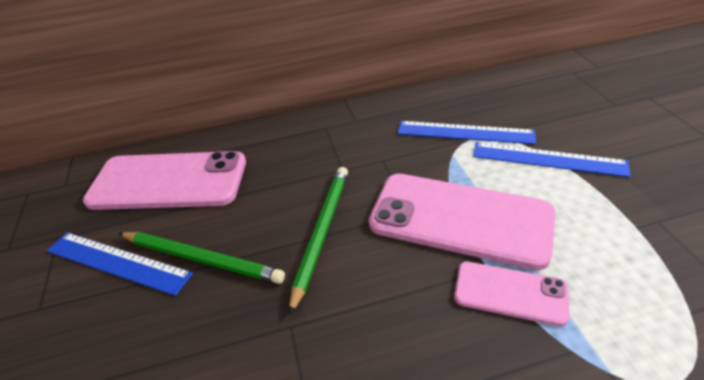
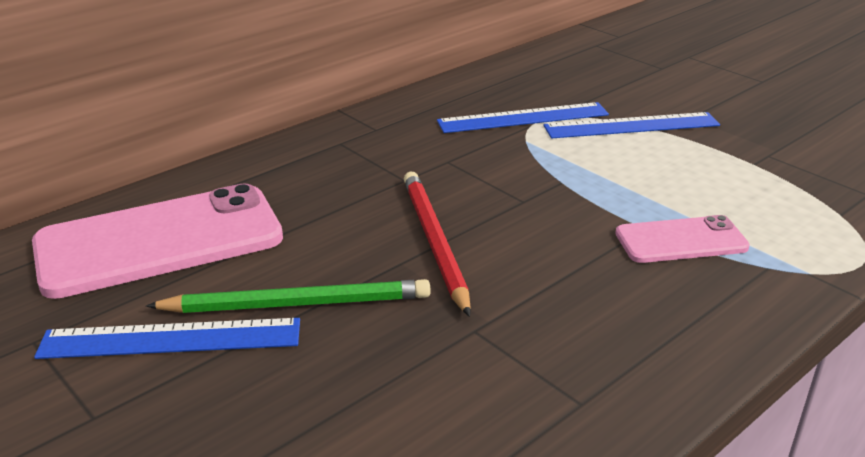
camera: 30 degrees left, 10 degrees down
(321, 233) = (434, 242): green pencil -> red pencil
(460, 219) = (582, 194): pink phone -> none

